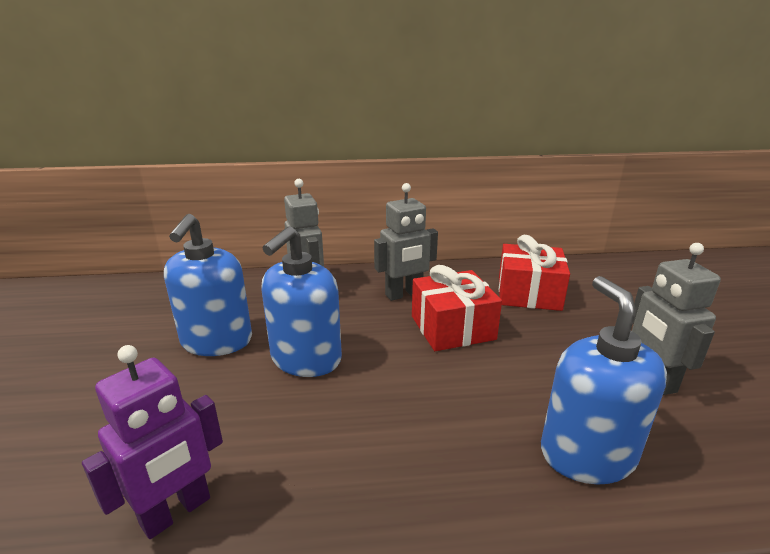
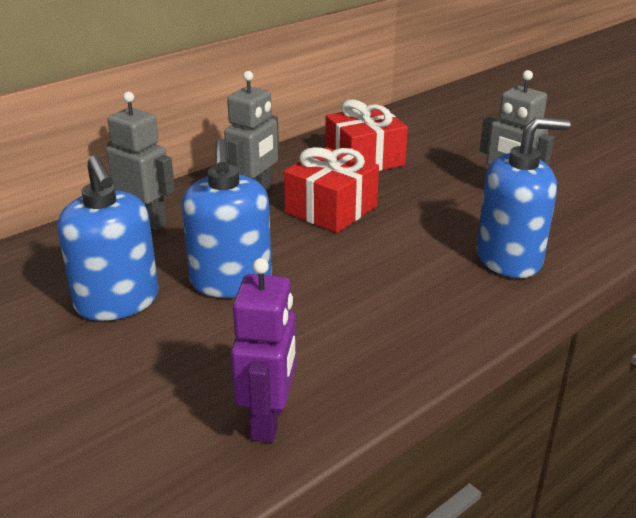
camera: 35 degrees left, 5 degrees up
(587, 454) = (509, 258): blue soap dispenser -> blue soap dispenser turned 120 degrees clockwise

